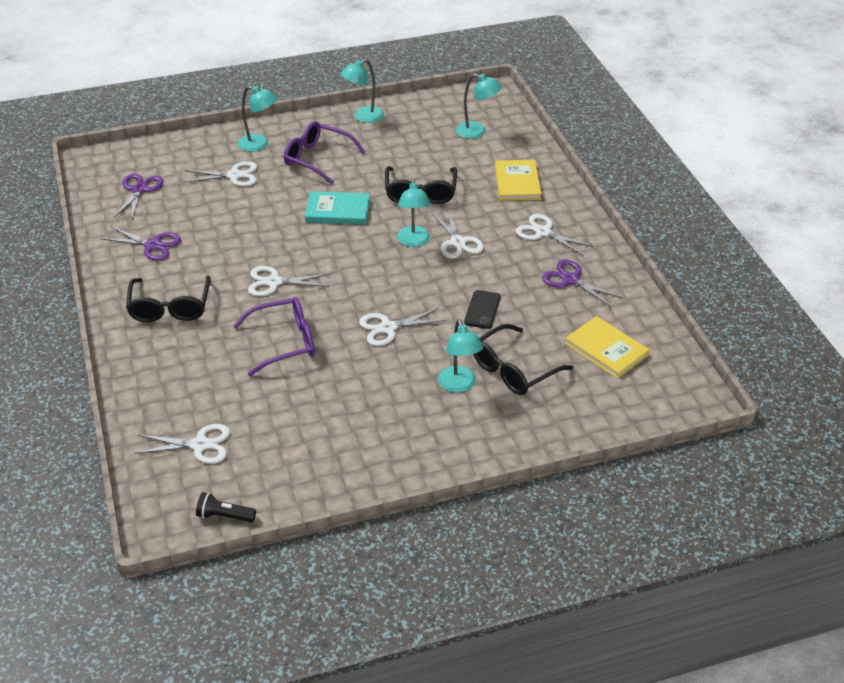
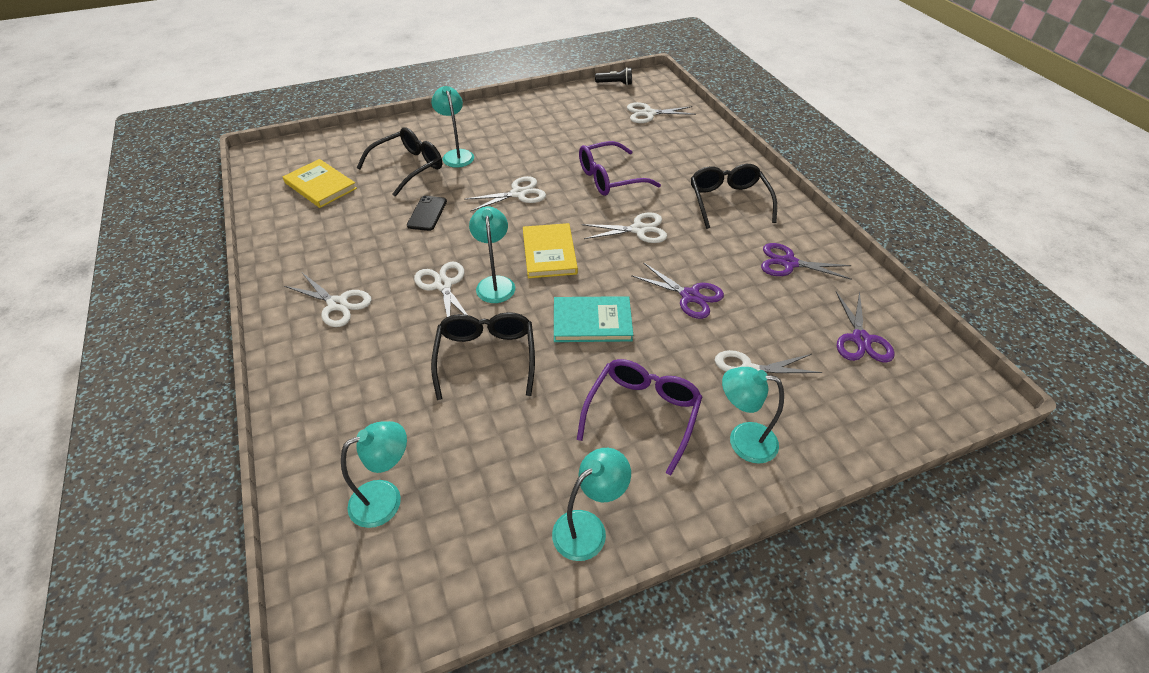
camera: 175 degrees right, 5 degrees up
(317, 159) = (642, 414): purple glasses -> purple glasses turned 90 degrees counterclockwise
(477, 132) = (386, 498): turquoise lamp -> turquoise lamp turned 135 degrees clockwise
(517, 182) = (347, 384): yellow book -> yellow book (549, 253)
(571, 280) = (327, 247): purple scissors -> purple scissors (690, 296)

